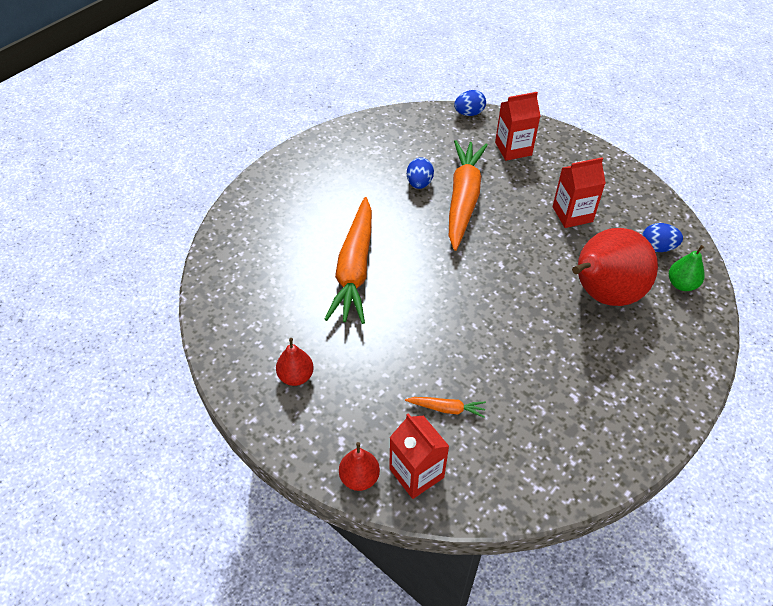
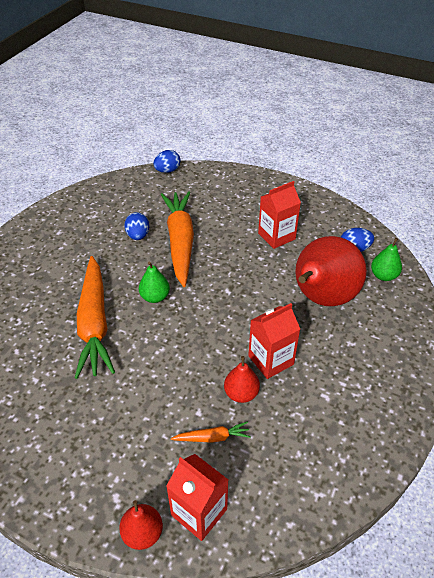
camera: 15 degrees left, 5 degrees down
(296, 376) = (56, 442): red pear -> red pear (241, 393)
(422, 254) = (155, 297): none -> green pear
(513, 149) = (212, 192): red carton -> red carton (271, 360)

